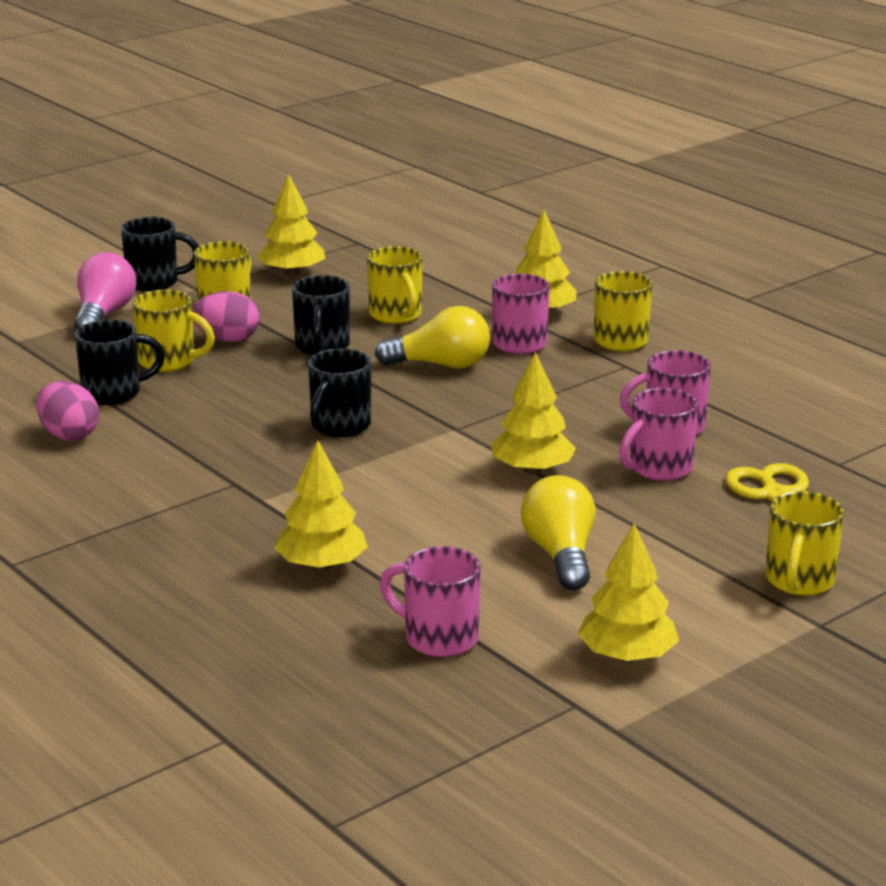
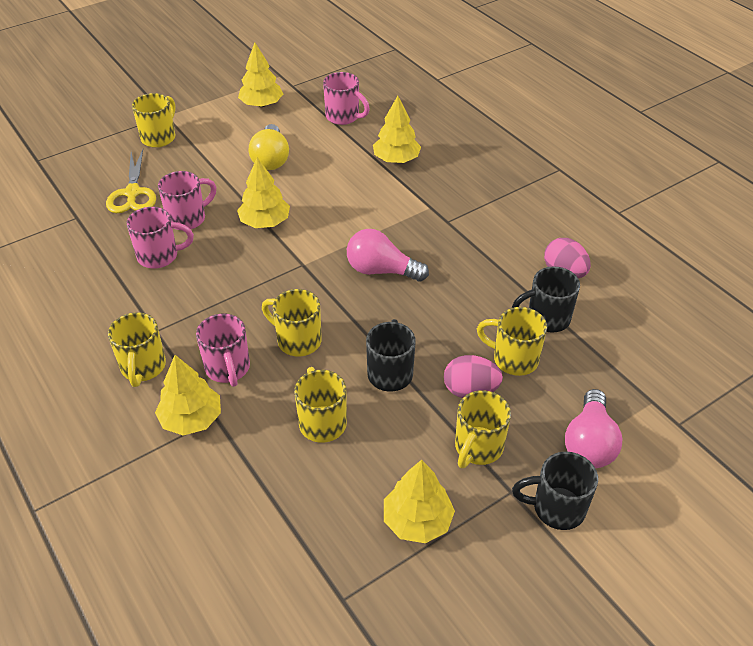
camera: 175 degrees left, 20 degrees up
(339, 426) = (381, 270): black mug -> pink light bulb
(441, 365) = (297, 340): yellow light bulb -> yellow mug

